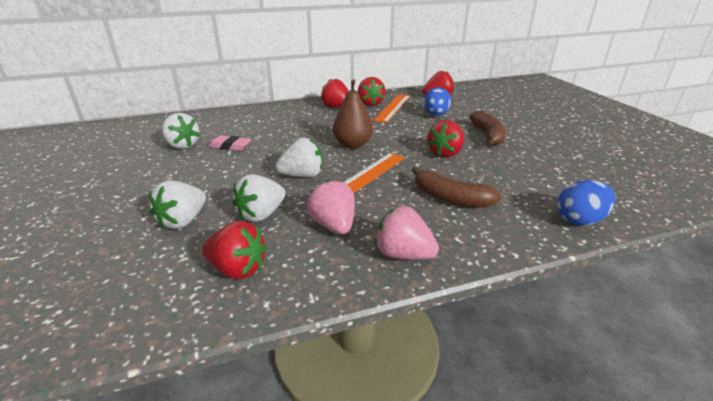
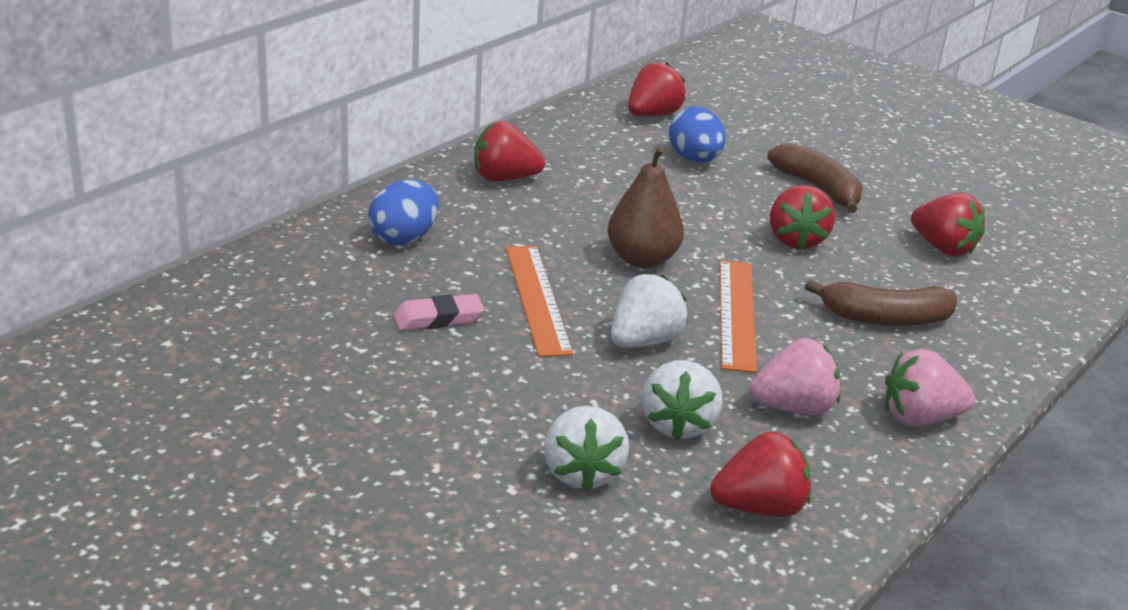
camera: 35 degrees left, 0 degrees up
(182, 145) = (344, 341): white strawberry -> none
(333, 225) = (793, 407): pink strawberry -> pink strawberry turned 135 degrees clockwise
(370, 103) = (552, 155): red strawberry -> red strawberry (943, 248)
(393, 108) = (605, 157): orange ruler -> orange ruler (537, 299)
(579, 220) = (1051, 306): blue egg -> blue egg (404, 238)

